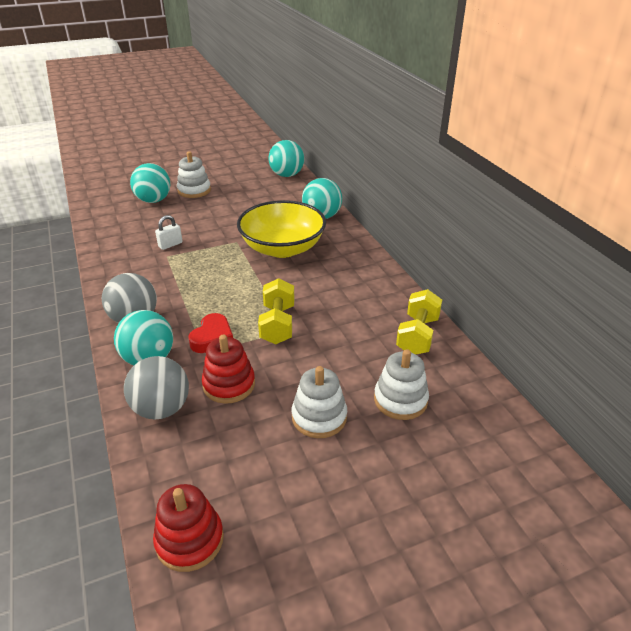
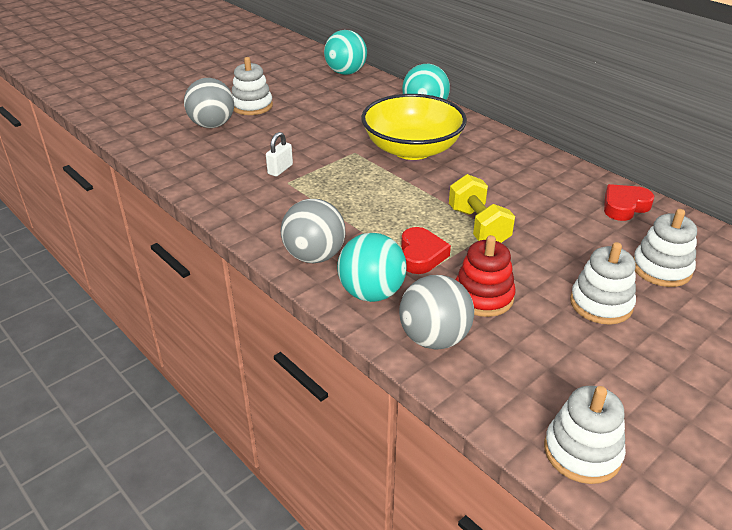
camera: 20 degrees left, 0 degrees up
(153, 200) = (212, 125): turquoise ball -> grey ball
(190, 540) = (582, 452): red stacking toy -> white stacking toy
(417, 335) = (624, 206): yellow dumbbell -> red heart

